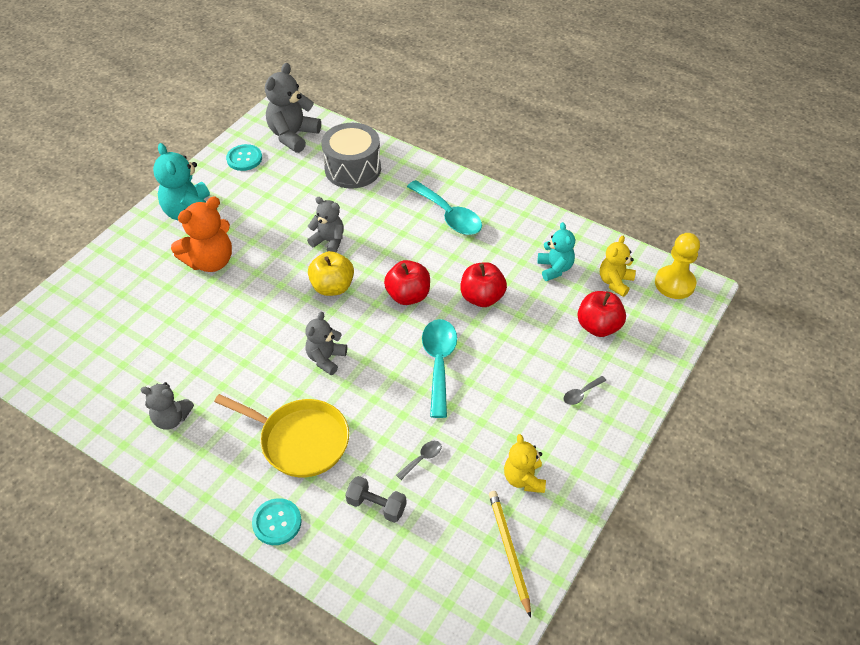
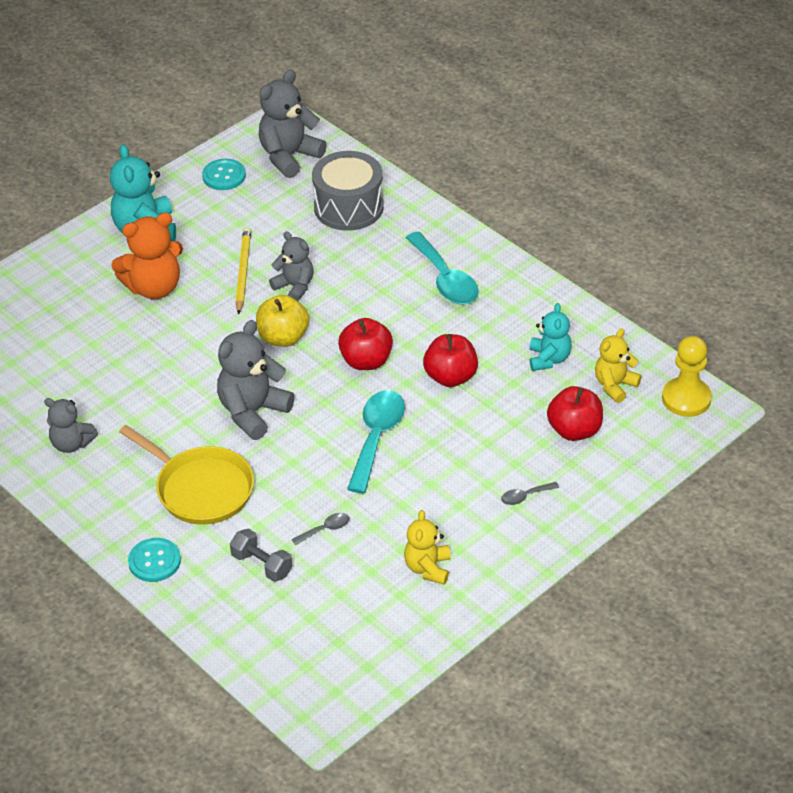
camera: 15 degrees right, 5 degrees down
(326, 358) = (253, 412): grey teddy bear -> grey teddy bear, size x1.59
(509, 551) = (386, 631): yellow pencil -> yellow pencil (243, 272)

